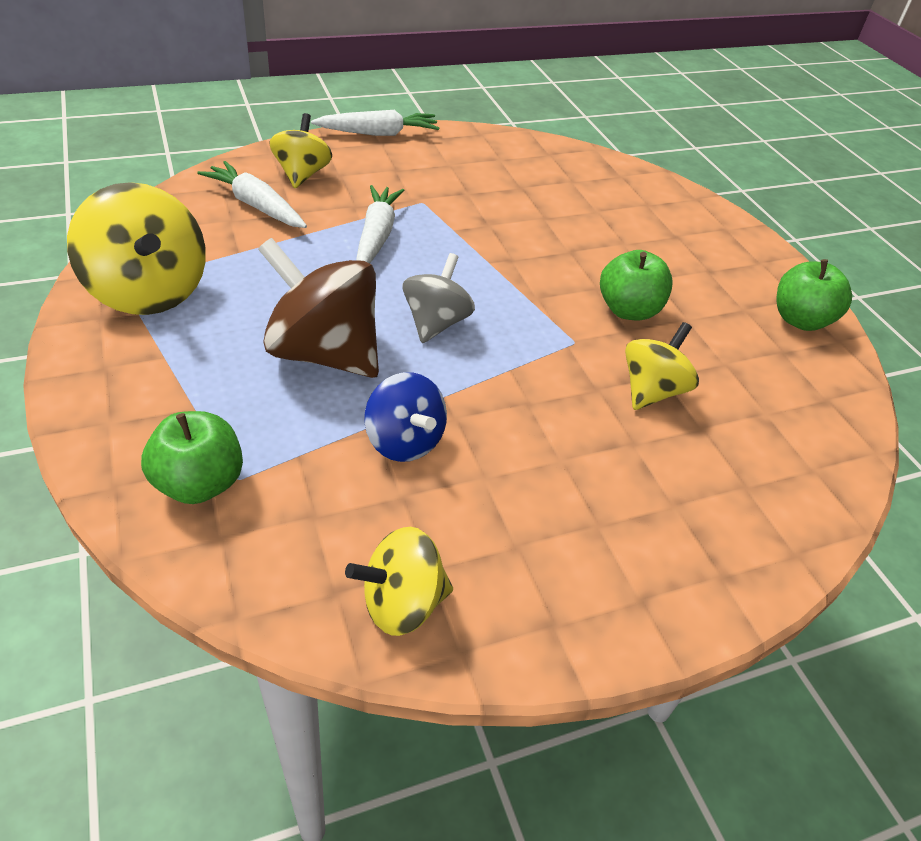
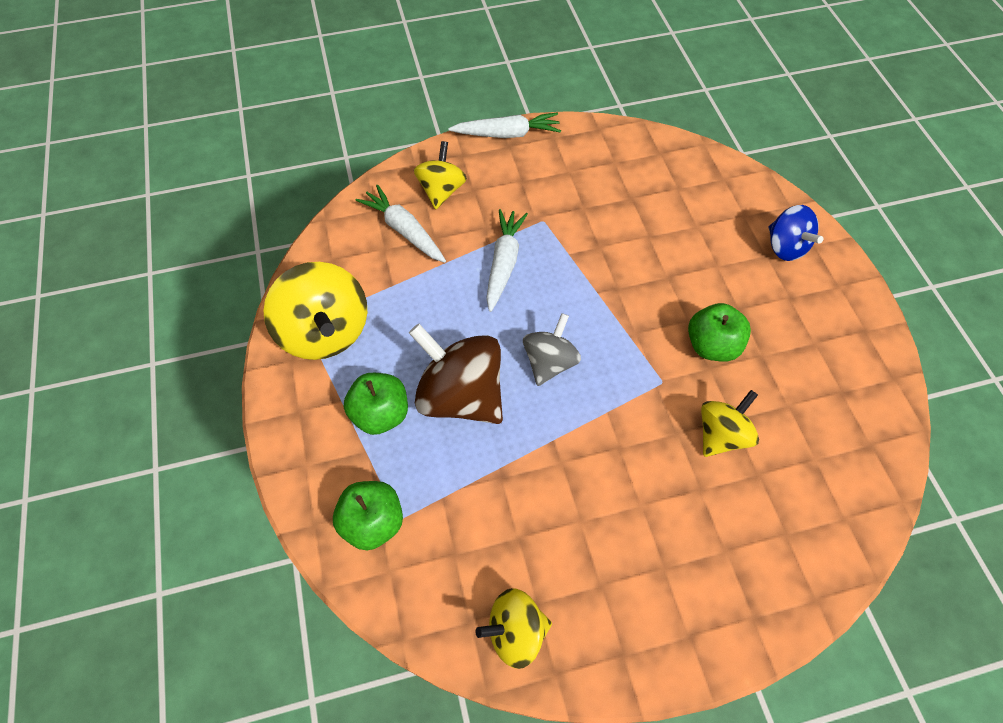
camera: 10 degrees right, 15 degrees up
(404, 441) = (521, 485): blue spinning top -> blue spinning top (785, 247)
(800, 320) = (863, 355): green apple -> green apple (380, 414)

